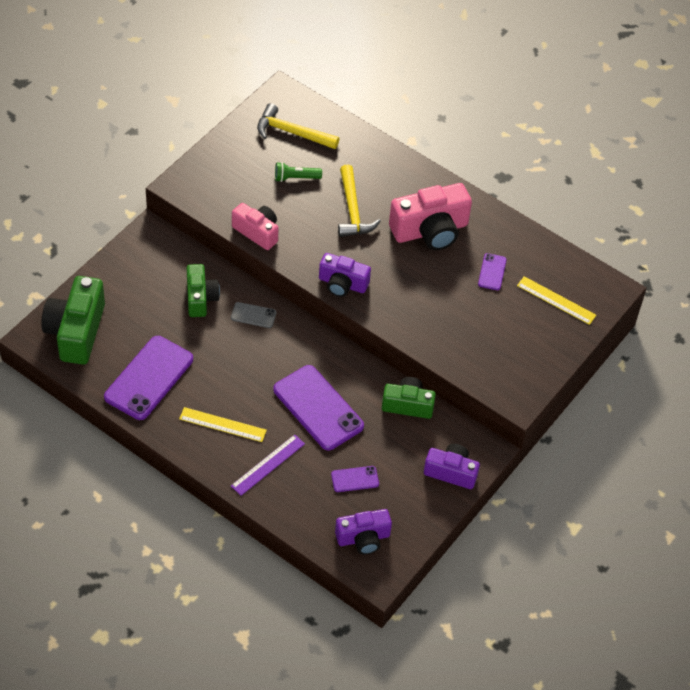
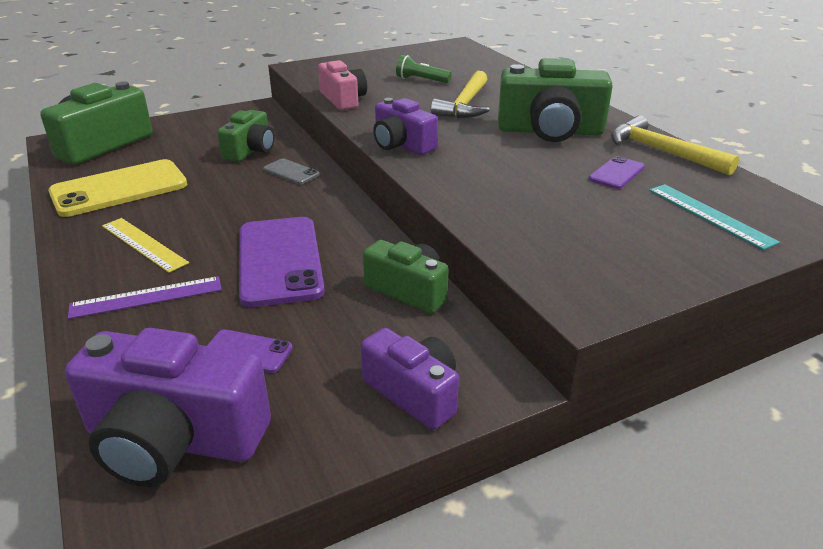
camera: 30 degrees right, 20 degrees down
(149, 378) = (119, 189): purple phone -> yellow phone
(292, 132) = (444, 60): yellow hammer -> yellow hammer (661, 151)
(363, 538) = (174, 439): purple camera -> purple camera, size x1.61
(430, 230) = (550, 131): pink camera -> green camera
(556, 300) = (709, 215): yellow ruler -> turquoise ruler

